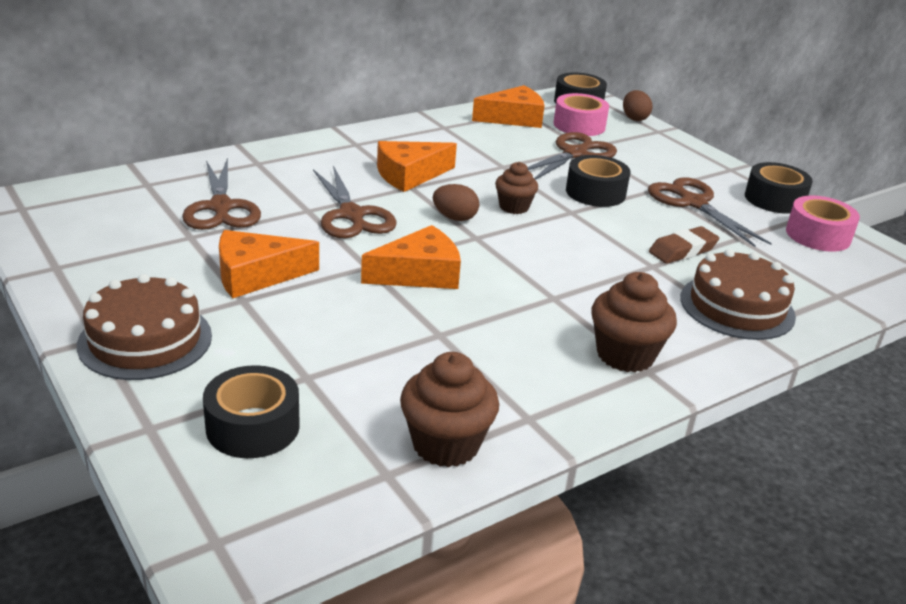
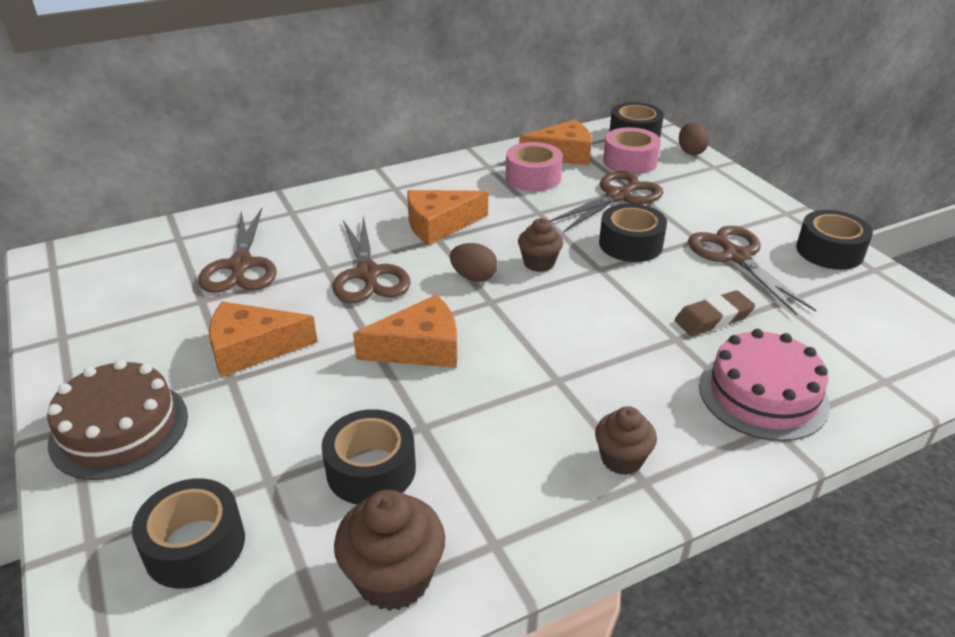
camera: 10 degrees right, 5 degrees up
(401, 367) = (371, 469): none -> black tape
(625, 355) = (621, 459): brown cupcake -> brown cupcake, size x0.65
(737, 306) = (763, 394): brown cake -> pink cake
(818, 235) = (873, 298): pink tape -> pink tape (533, 177)

